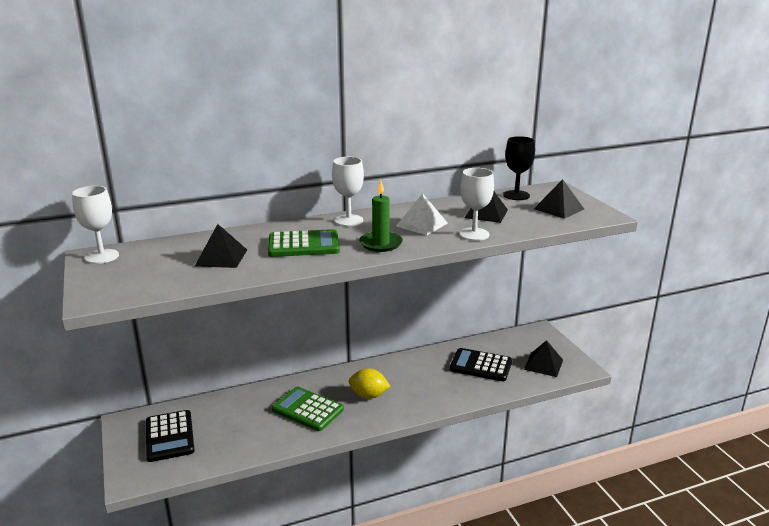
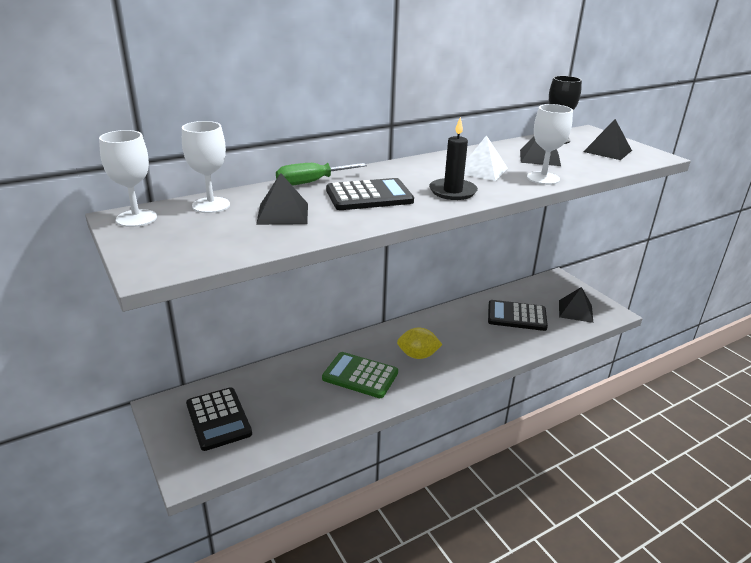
camera: 10 degrees left, 5 degrees up
(260, 230) = (311, 182): none -> green screwdriver
(303, 245) = (369, 196): green calculator -> black calculator
(349, 220) = (402, 169): white goblet -> white goblet (211, 205)
(380, 244) = (452, 191): green candle -> black candle

